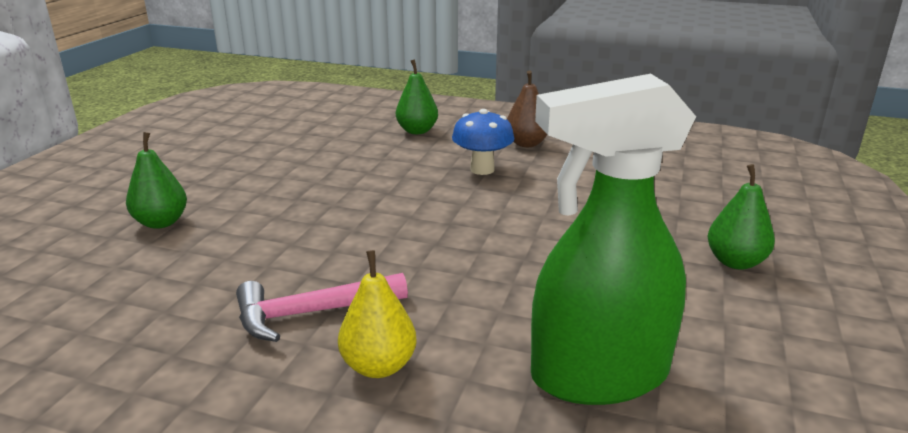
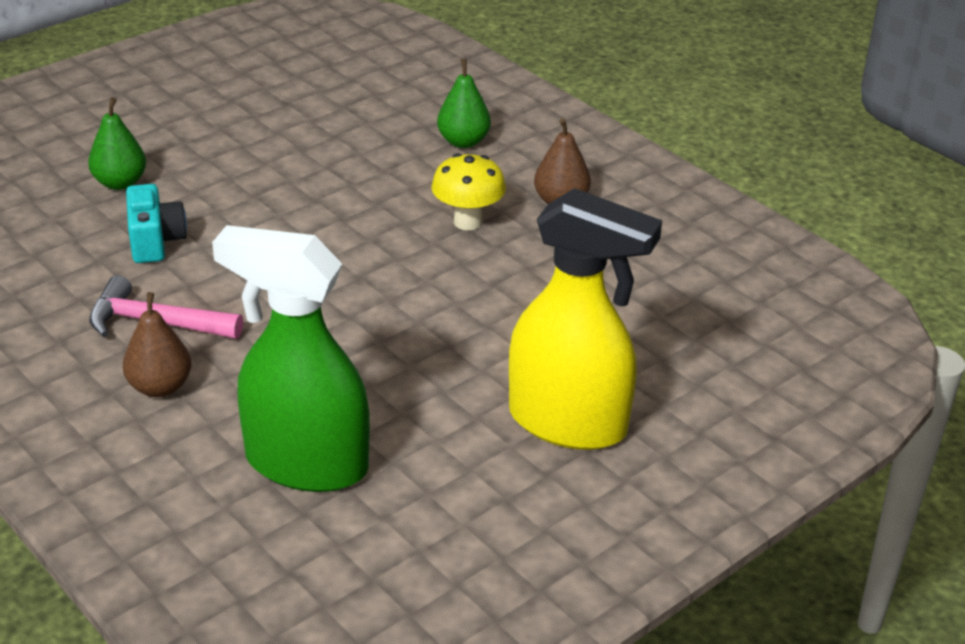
camera: 30 degrees right, 10 degrees up
(241, 252) = (155, 241): none -> turquoise camera
(379, 366) = (160, 387): yellow pear -> brown pear
(482, 169) = (468, 222): blue mushroom -> yellow mushroom
(735, 262) = (569, 423): green pear -> yellow spray bottle

